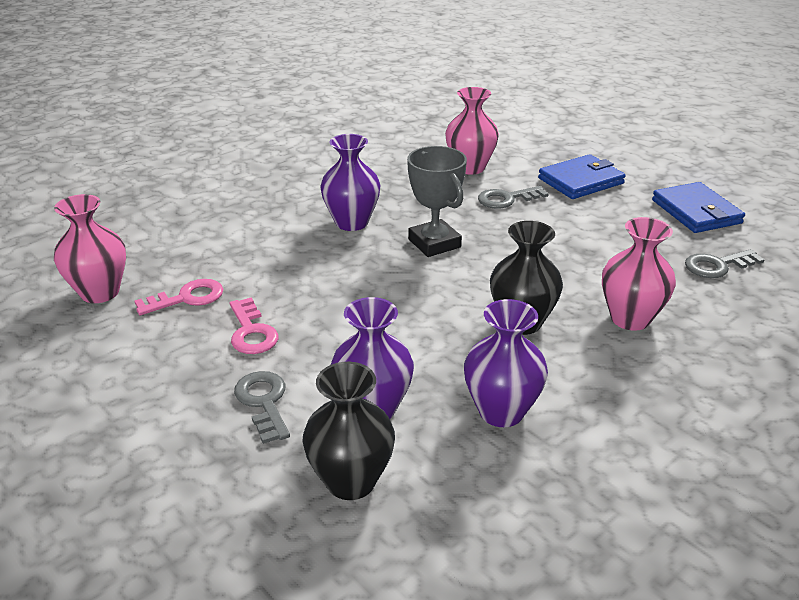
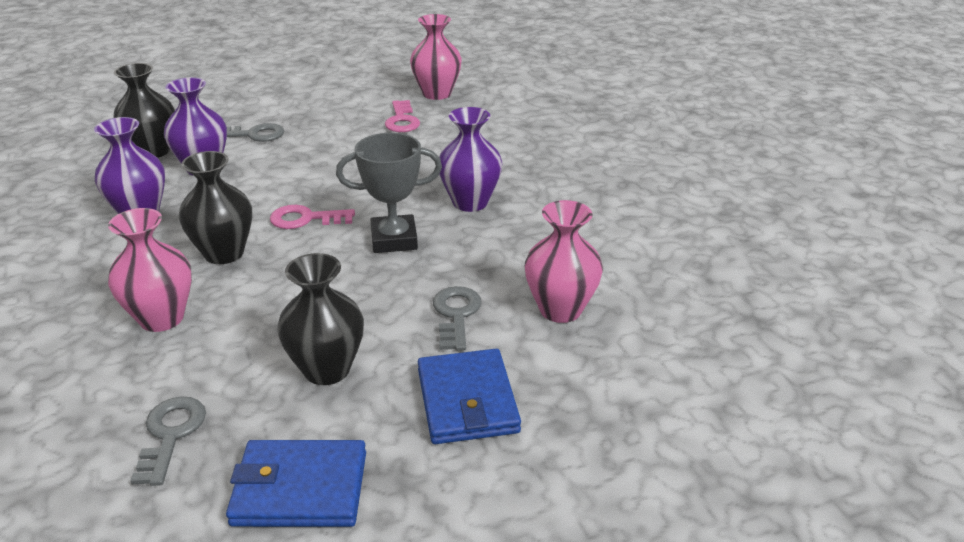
camera: 110 degrees right, 0 degrees up
(251, 332) = (335, 138): pink key -> pink key (306, 219)
(604, 230) = (327, 369): none -> black vase

